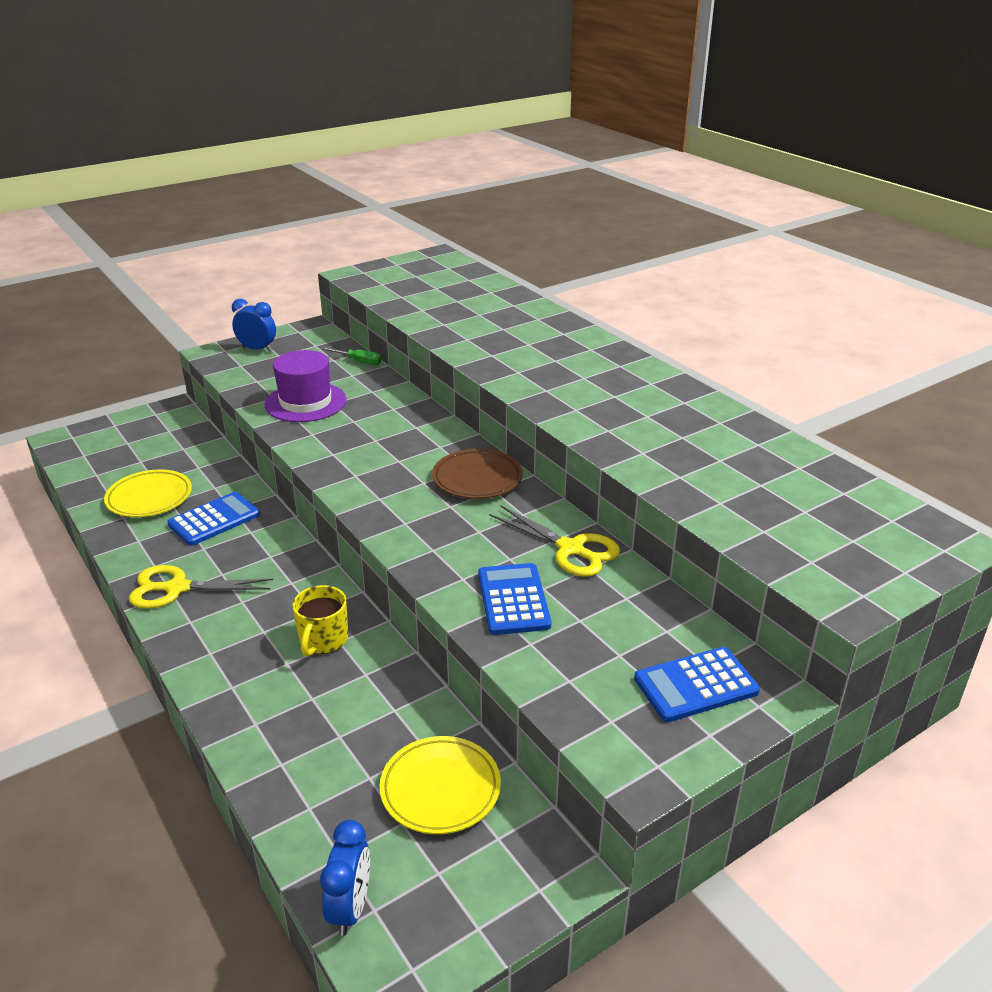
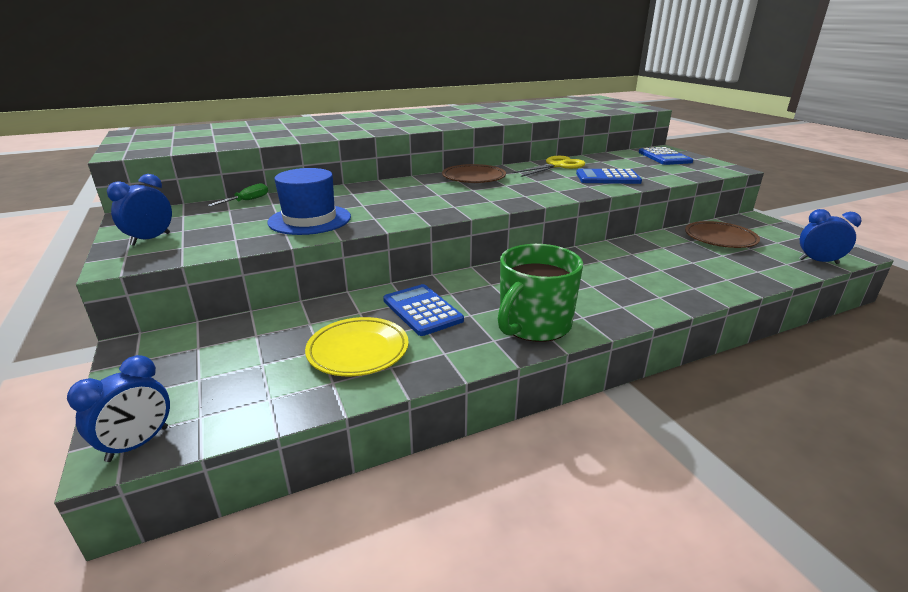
camera: 80 degrees left, 5 degrees down
(63, 443) = (138, 444): none -> blue clock
(177, 588) = (533, 325): yellow scissors -> green mug
(305, 402) = (310, 219): purple hat -> blue hat
(323, 640) = (599, 265): yellow mug -> none
(440, 789) = (720, 239): yellow plate -> brown plate

